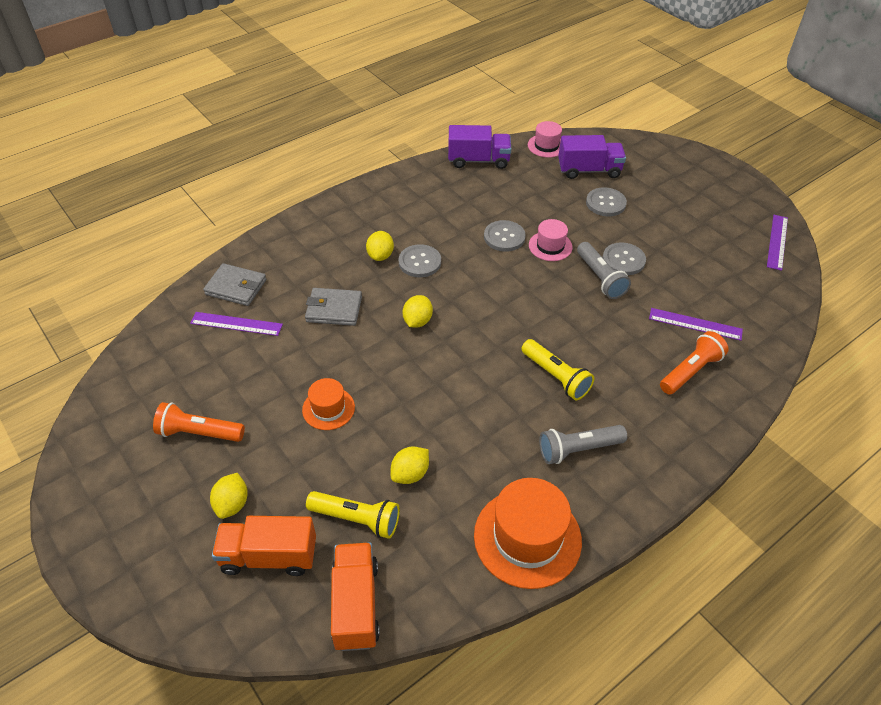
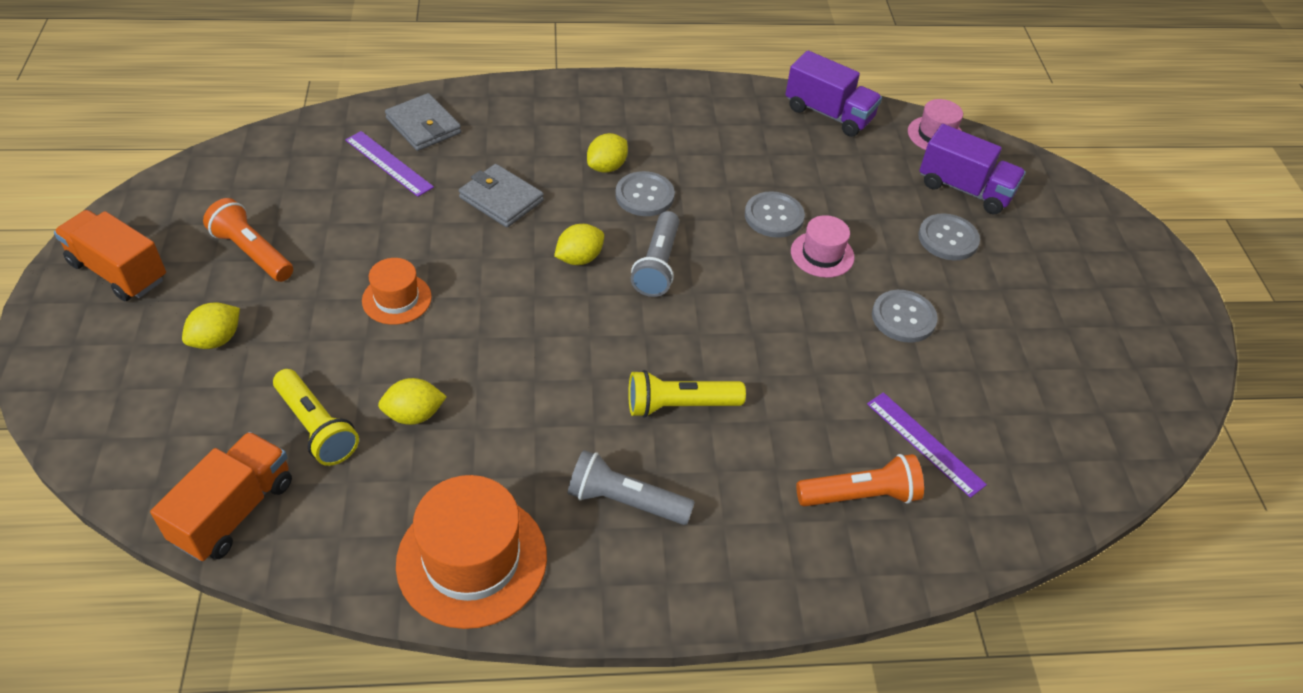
camera: 30 degrees right, 0 degrees up
(269, 556) = (201, 411): orange truck -> orange truck (119, 271)
(556, 376) = (680, 405): yellow flashlight -> yellow flashlight turned 90 degrees clockwise
(600, 278) = (850, 323): grey flashlight -> grey flashlight (658, 265)
(777, 242) = (1155, 405): purple ruler -> none

